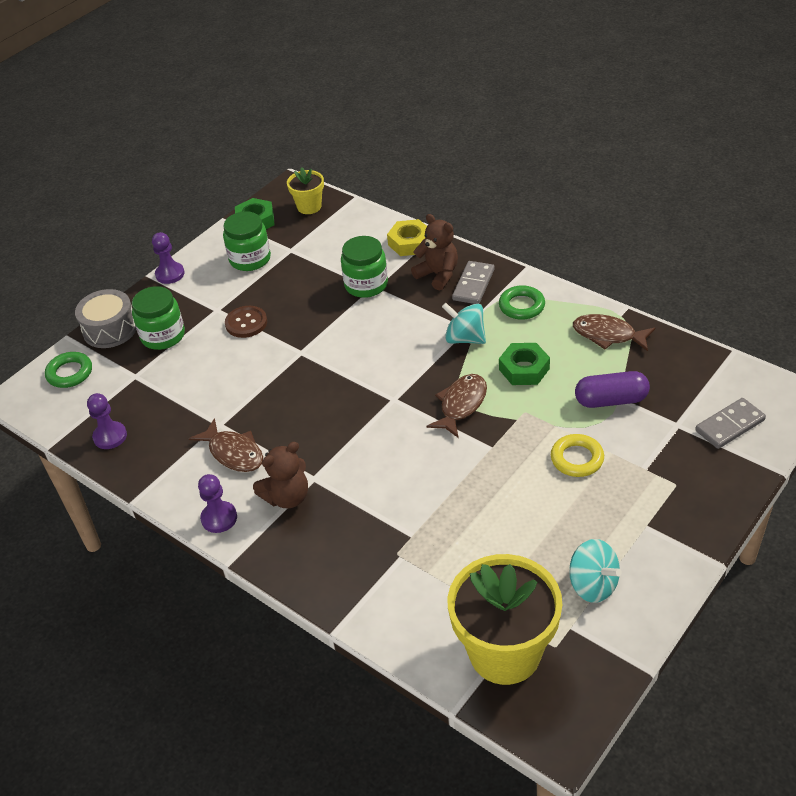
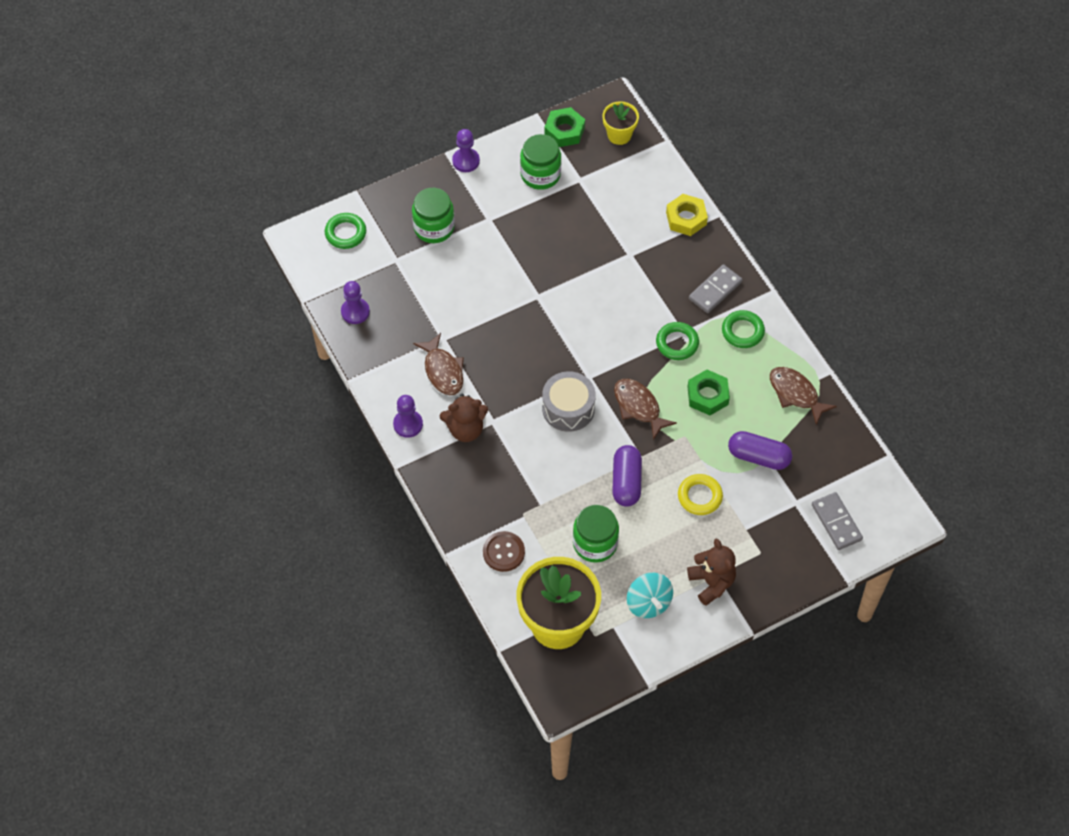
camera: 20 degrees right, 15 degrees up
(110, 329) = (394, 201): grey drum -> grey drum (568, 408)
(246, 323) = (507, 245): brown button -> brown button (503, 552)
(366, 285) = (625, 249): green jar -> green jar (595, 543)
(438, 275) = (691, 266): brown teddy bear -> brown teddy bear (711, 583)
(461, 405) = (639, 407): brown fish -> brown fish turned 90 degrees counterclockwise
(465, 338) = (677, 343): turquoise spinning top -> green ring
(491, 476) = (626, 482): none -> purple capsule
(730, 425) = (836, 522): grey domino -> grey domino turned 75 degrees clockwise

